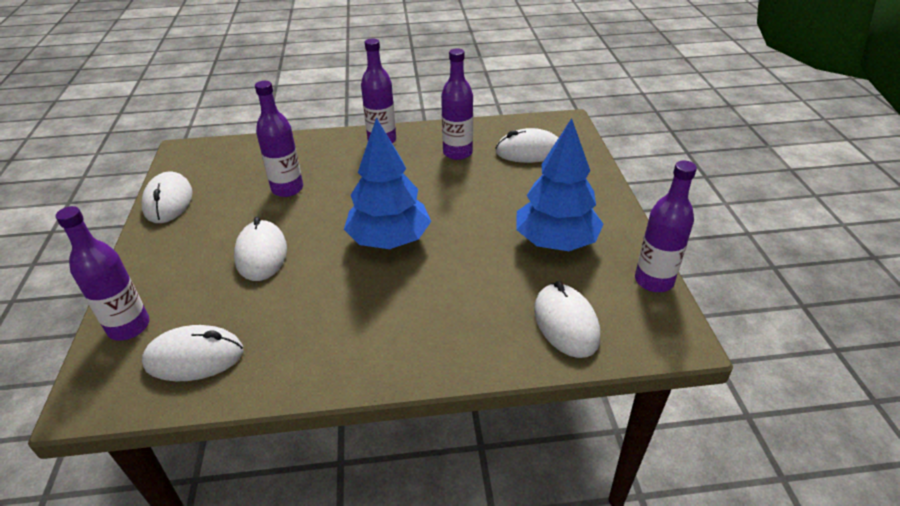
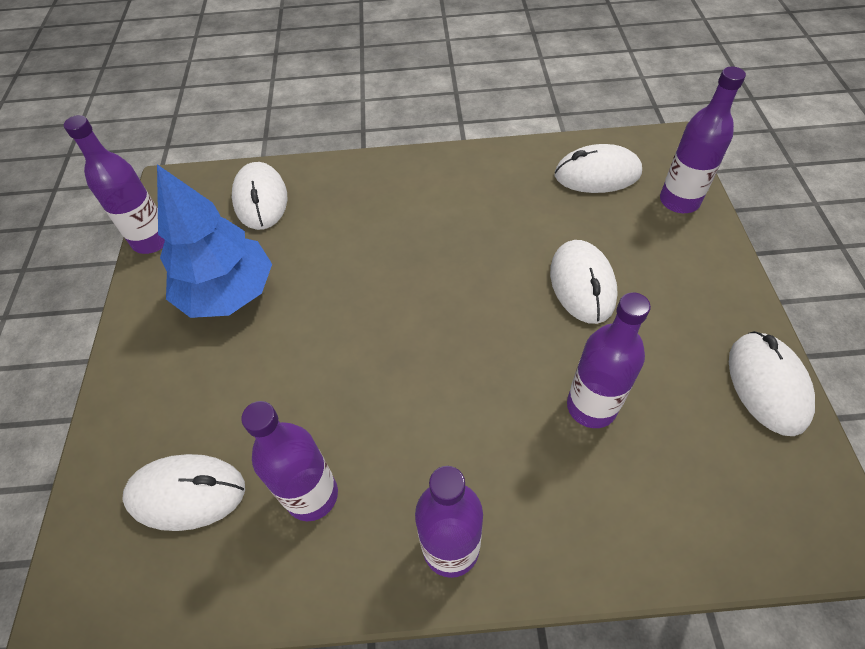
camera: 175 degrees left, 15 degrees up
(389, 240) = (428, 301): blue tree -> none

